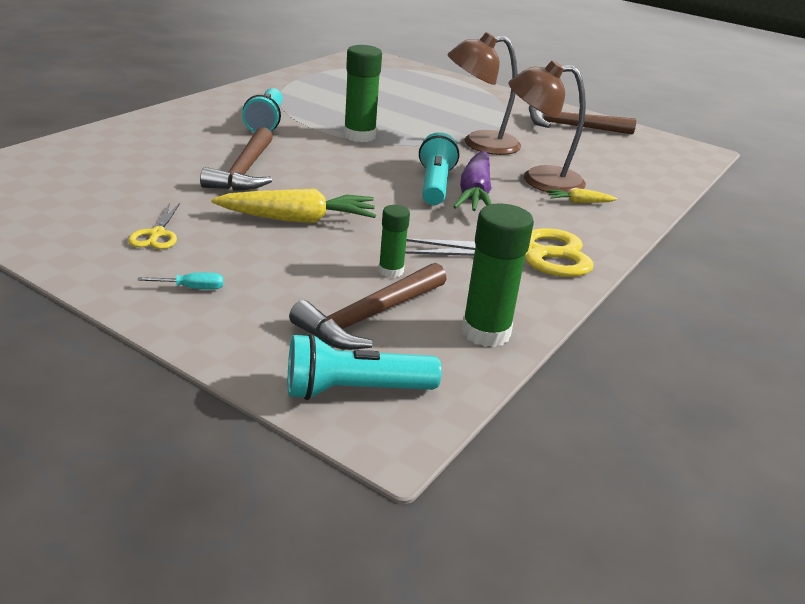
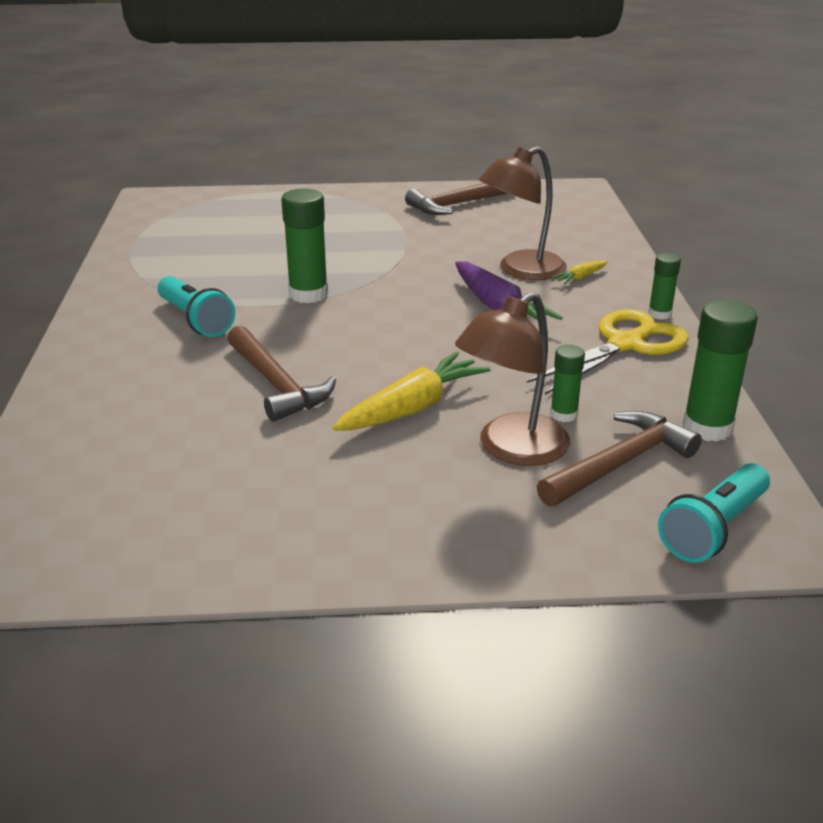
camera: 35 degrees left, 0 degrees up
(157, 234) = (324, 493): yellow scissors -> none
(192, 288) = (452, 524): turquoise screwdriver -> none
(370, 317) = (619, 463): brown hammer -> brown hammer turned 135 degrees counterclockwise
(435, 185) = (456, 315): turquoise flashlight -> none
(479, 144) = (419, 255): brown lamp -> brown lamp (511, 449)
(600, 250) = (659, 314): none -> green glue stick

